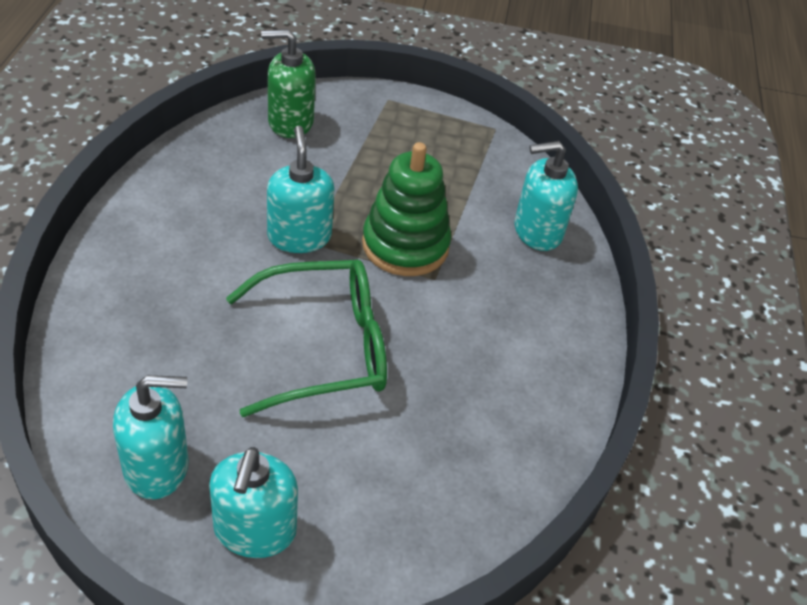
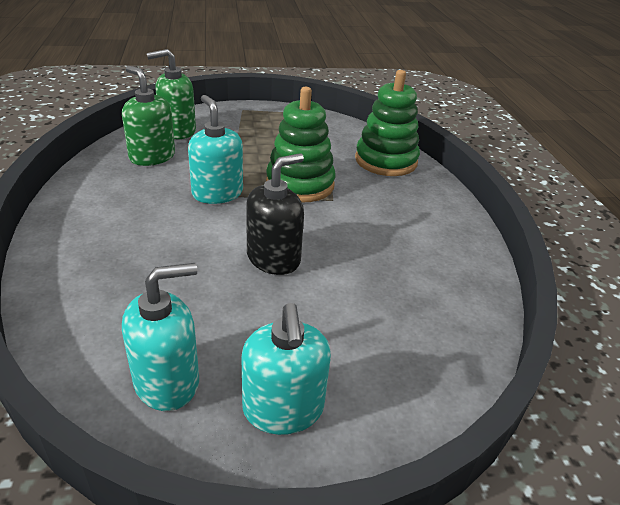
camera: 15 degrees left, 10 degrees down
(244, 160) = (152, 156): none -> green soap dispenser
(324, 347) = (274, 258): green glasses -> black soap dispenser
(537, 231) = (386, 161): turquoise soap dispenser -> green stacking toy

